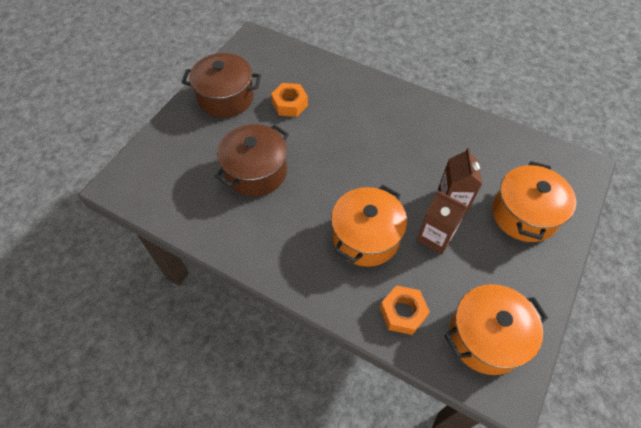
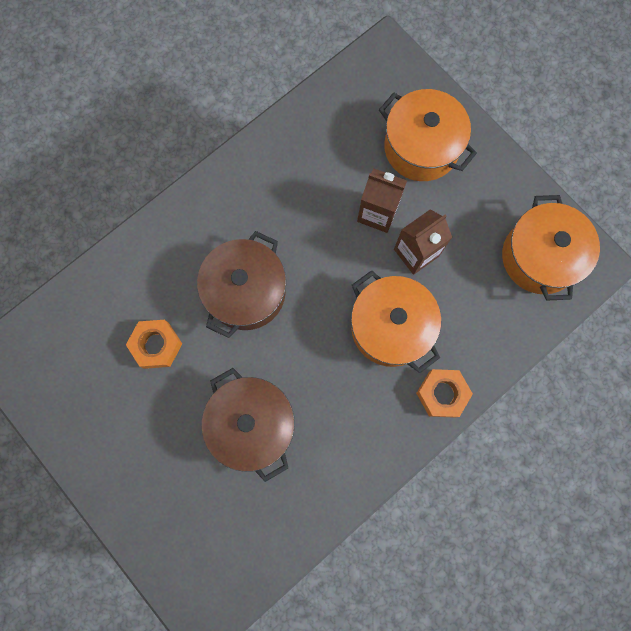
camera: 70 degrees left, 20 degrees up
(226, 98) = (108, 429): brown pot -> brown pot (246, 292)
(403, 313) = (490, 326): orange nut -> orange nut (442, 394)

